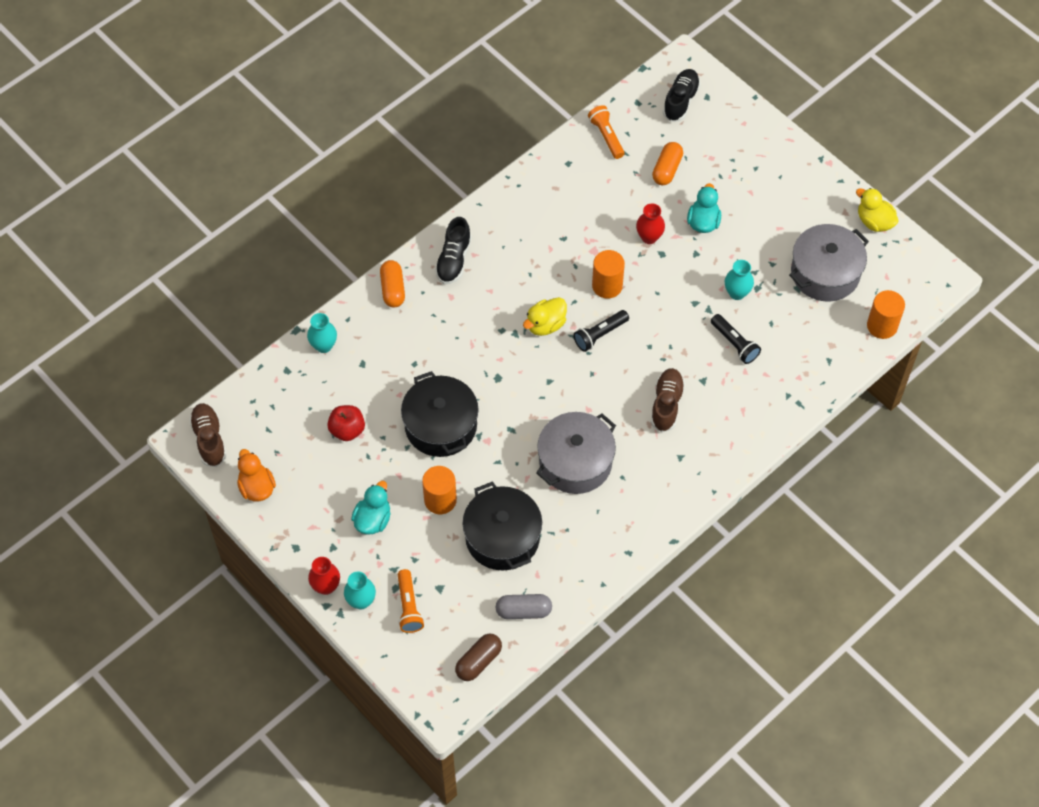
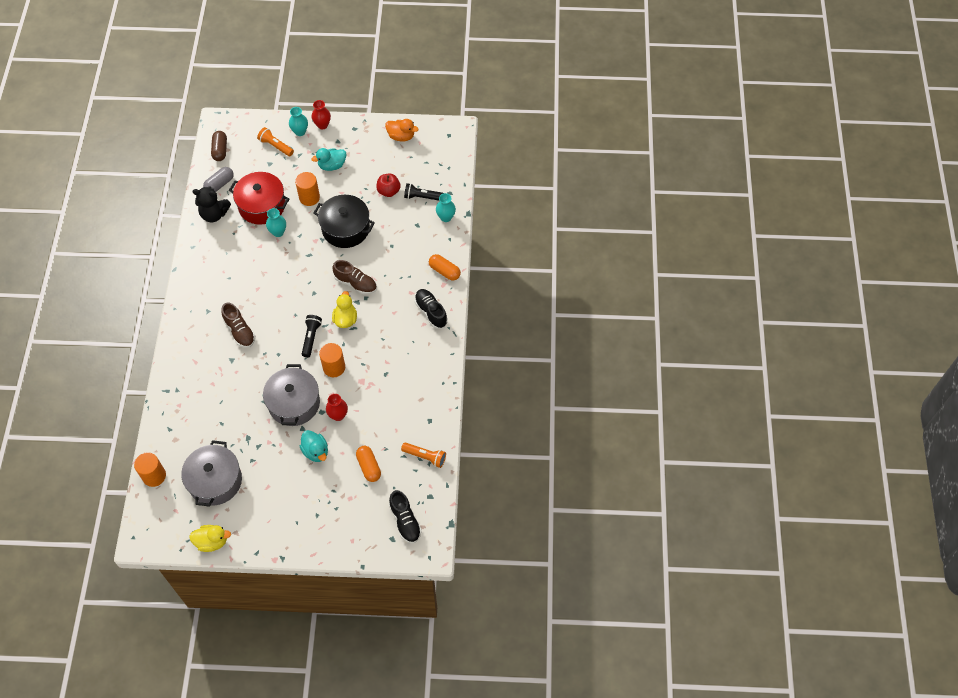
camera: 135 degrees right, 0 degrees up
(209, 439) = (448, 137): brown shoe -> brown shoe (356, 283)
(373, 519) = (332, 165): turquoise duck -> turquoise duck turned 90 degrees clockwise
(502, 537) = (262, 205): black pot -> red pot
(566, 574) = (214, 214): none -> black teddy bear
(575, 462) = (260, 266): grey pot -> grey pot (294, 403)
(734, 344) = (232, 394): black flashlight -> black flashlight (422, 197)
(737, 293) = (257, 424): turquoise vase -> turquoise vase (278, 232)

